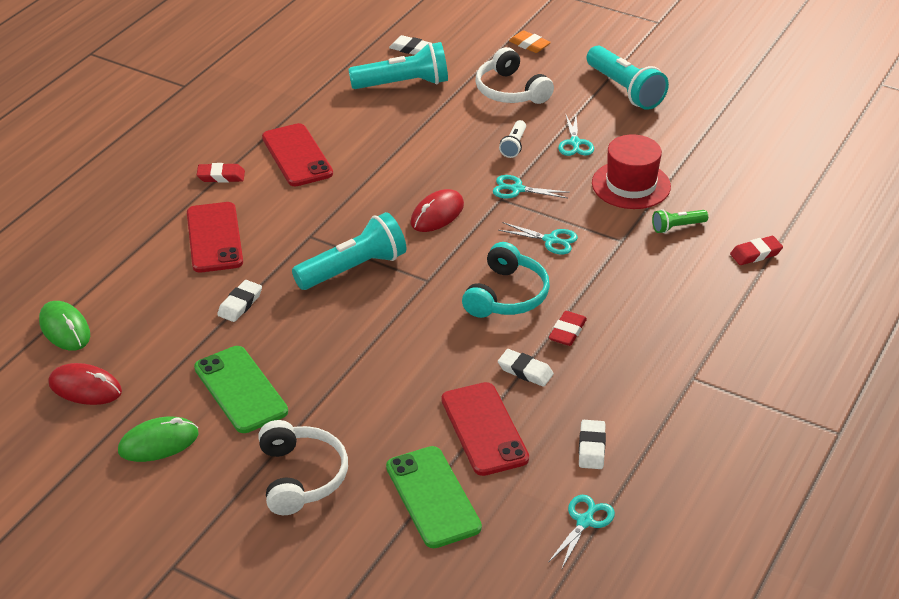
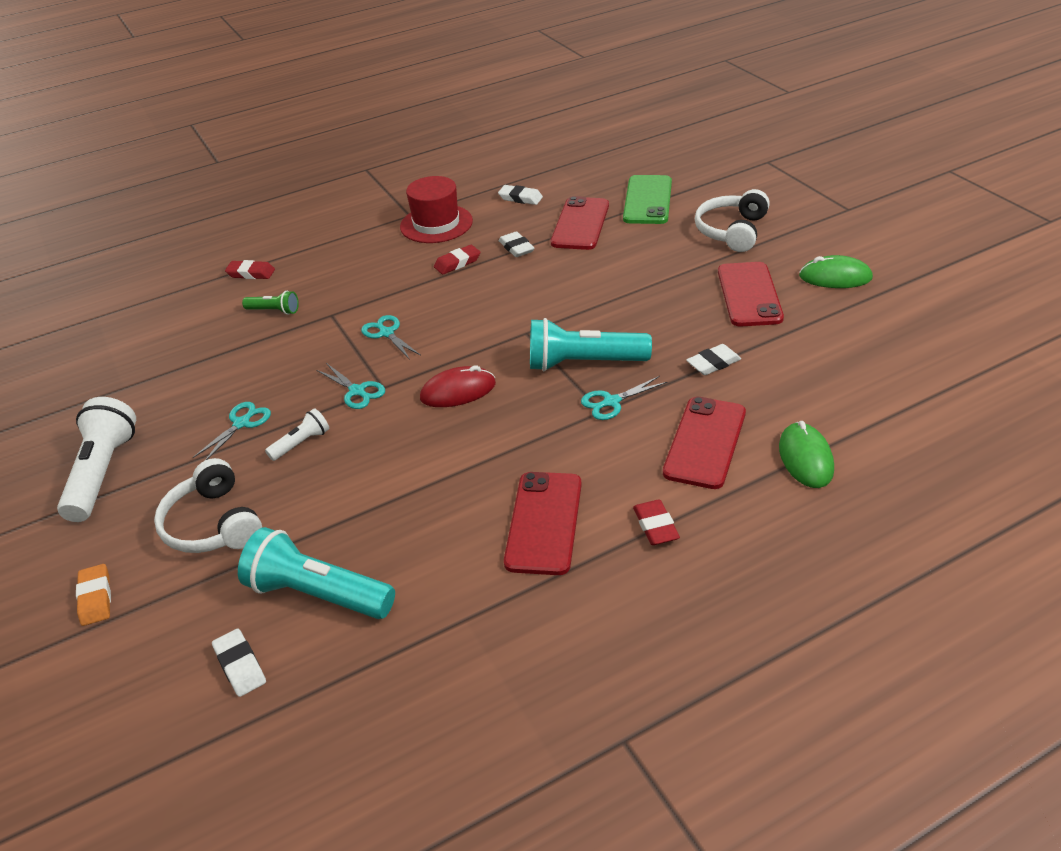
camera: 145 degrees left, 0 degrees up
(65, 329) = (904, 392): green mouse -> green mouse (805, 458)
(85, 388) = (891, 333): red mouse -> none
(221, 176) = (655, 526): red eraser -> red eraser turned 45 degrees clockwise
(240, 390) = (749, 295): green phone -> red phone
(506, 295) = (473, 301): turquoise headphones -> none
(510, 91) = (213, 524): white headphones -> white headphones turned 150 degrees clockwise
(584, 522) = (564, 169): turquoise scissors -> turquoise scissors (611, 402)
(591, 448) = (520, 198): white eraser -> white eraser turned 75 degrees clockwise
(625, 90) = (102, 473): turquoise flashlight -> white flashlight
(631, 185) = (255, 360): red hat -> red hat (436, 224)

